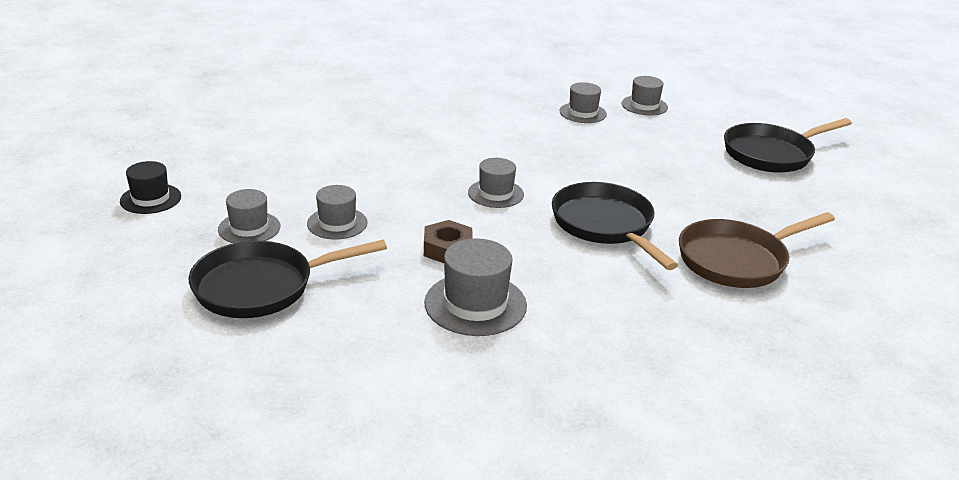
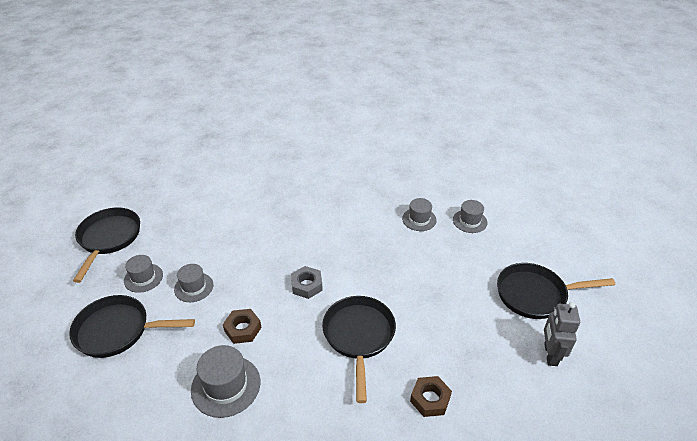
camera: 25 degrees right, 10 degrees up
(150, 199) = (109, 239): black hat -> black pan
(496, 193) = (307, 285): grey hat -> grey nut
(737, 260) = (430, 399): brown pan -> brown nut
(829, 197) = (550, 354): none -> grey robot

